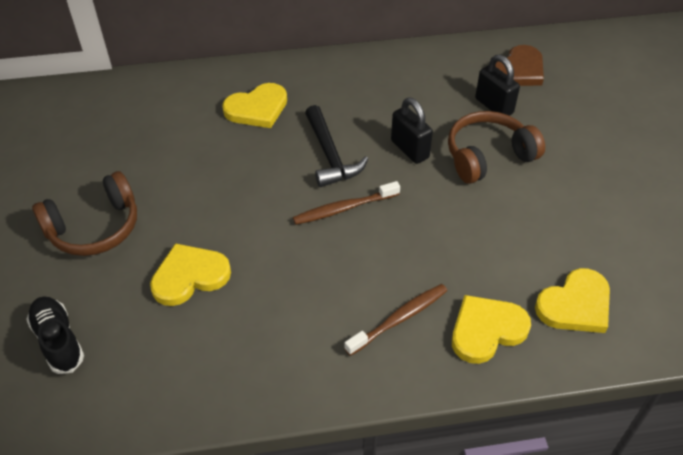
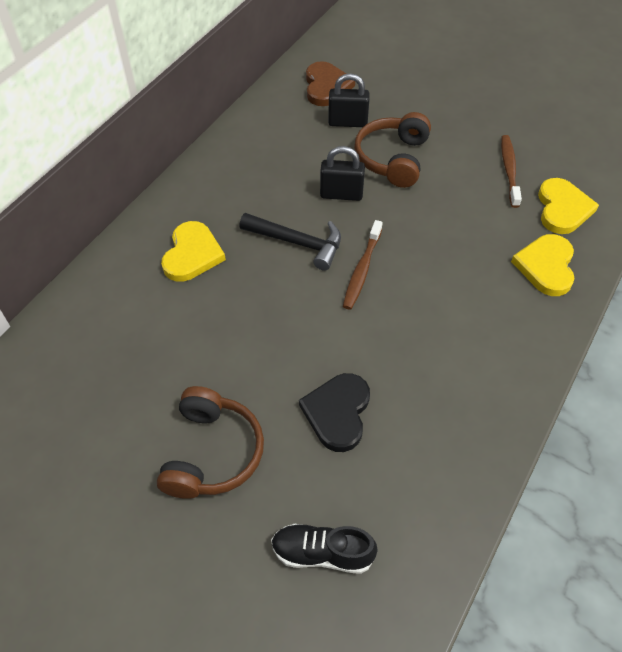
camera: 50 degrees left, 5 degrees up
(189, 276) = (337, 412): yellow heart -> black heart
(399, 319) = (496, 306): brown toothbrush -> brown toothbrush (509, 170)

